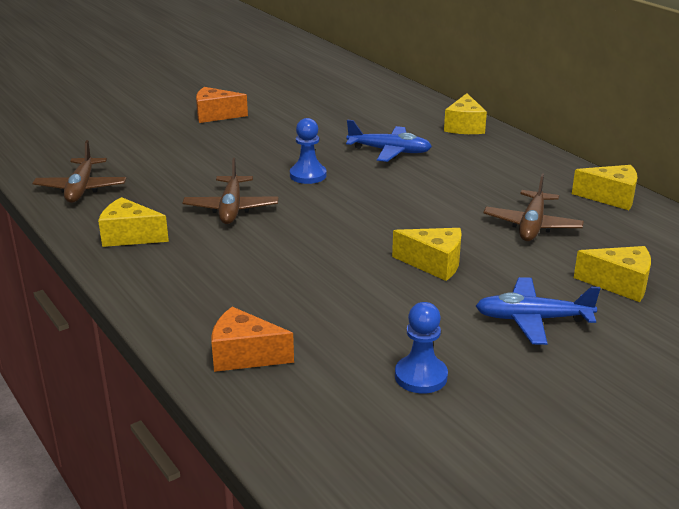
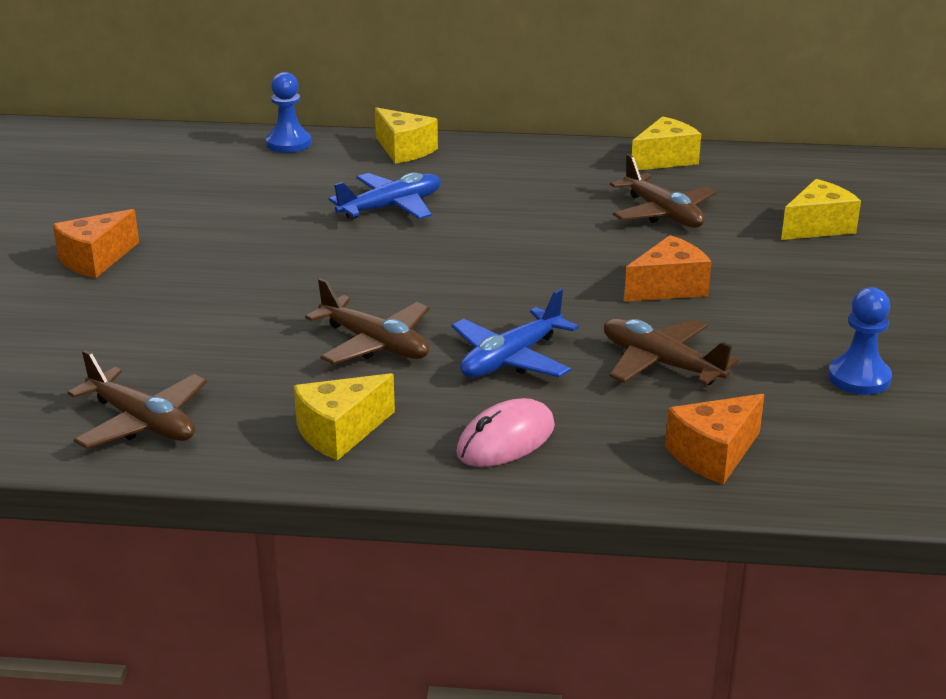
camera: 50 degrees left, 0 degrees up
(178, 283) = (506, 440): none -> pink mouse
(308, 175) = (369, 271): blue pawn -> blue pawn (289, 143)
(332, 297) = (661, 364): none -> brown plane
(434, 264) = (668, 288): yellow cheese -> orange cheese
(532, 319) = (827, 288): blue plane -> blue plane (511, 359)

